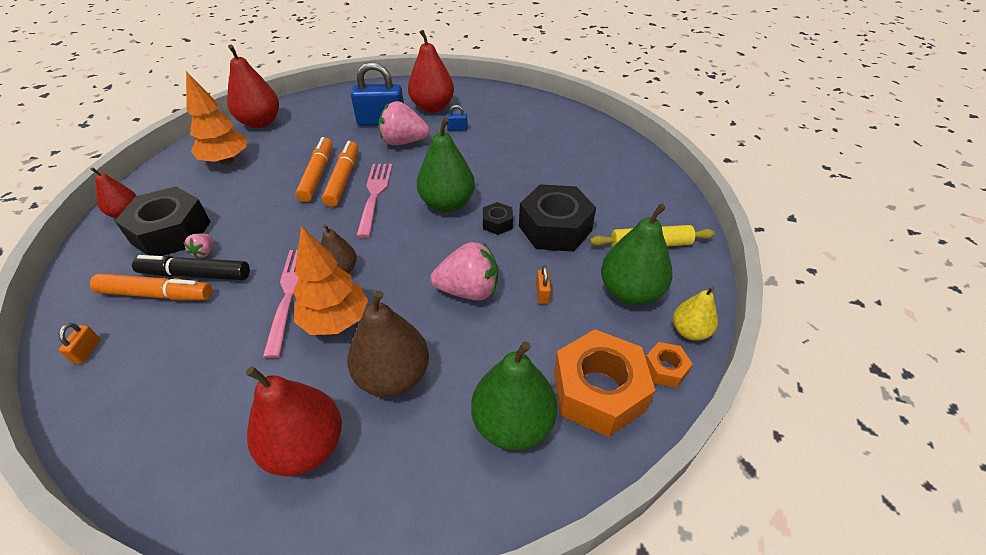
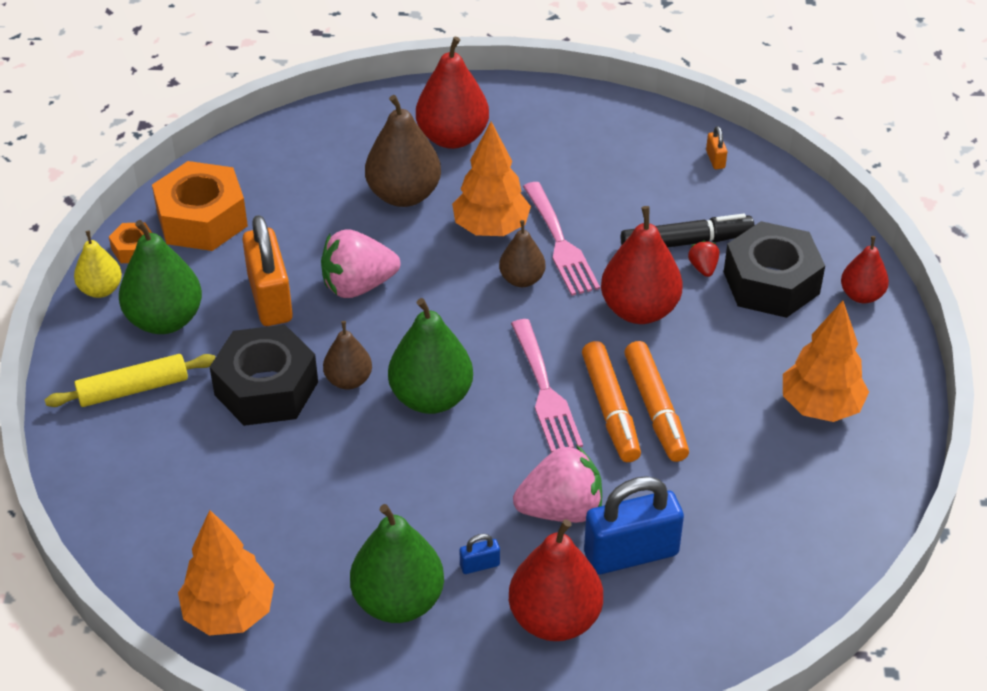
camera: 165 degrees right, 0 degrees up
(156, 294) = (706, 216): orange marker -> none
(204, 252) = (703, 268): pink strawberry -> red strawberry
(260, 122) = (849, 502): red pear -> red pear (639, 310)
(497, 223) = (348, 380): black nut -> brown pear
(512, 424) = (279, 182): green pear -> green pear (398, 601)
(542, 293) = (270, 298): orange padlock -> orange padlock, size x2.38
(587, 131) = (229, 613): none -> orange tree

